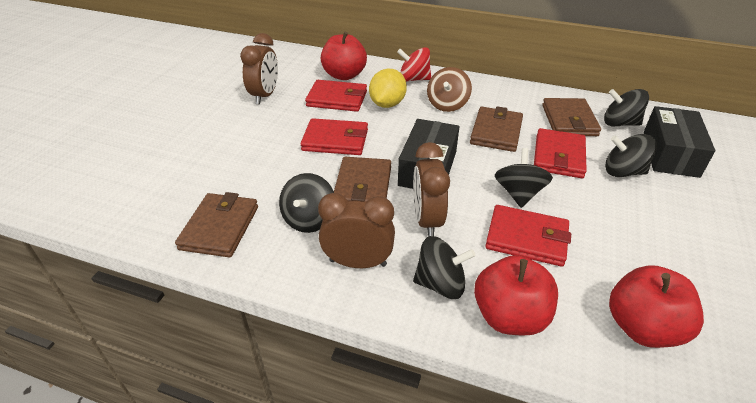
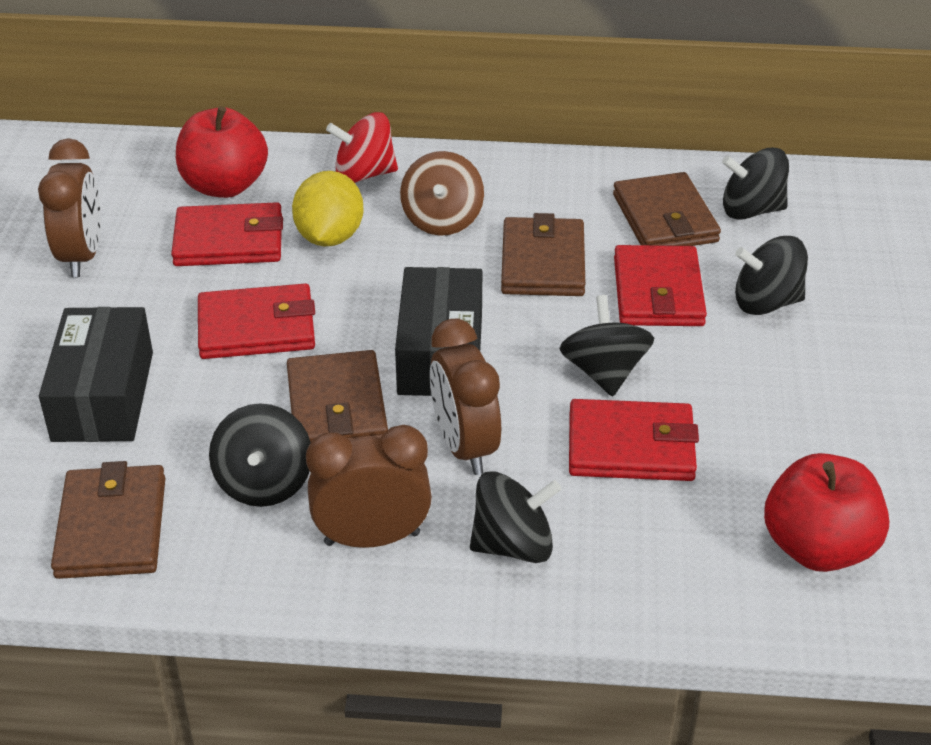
camera: 15 degrees left, 0 degrees up
(509, 316) = (628, 572): red apple -> none
(670, 154) = (838, 256): black box -> black box (103, 396)

